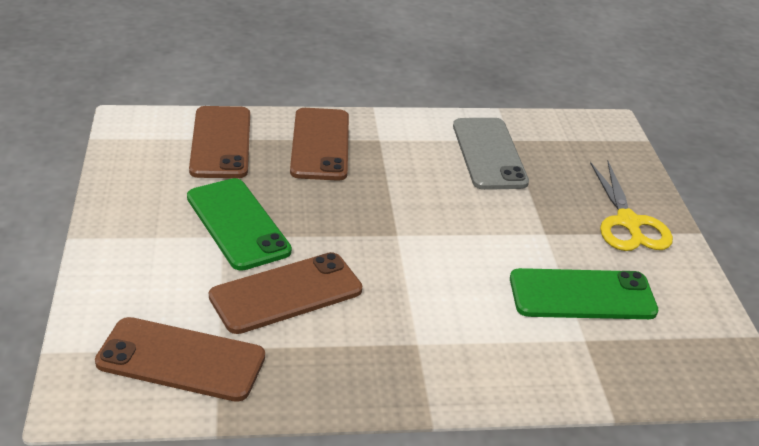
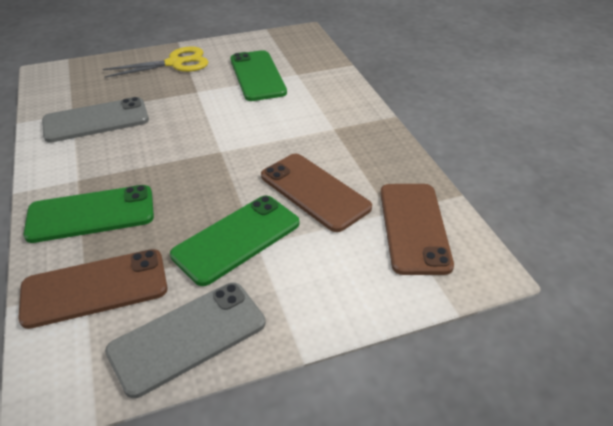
camera: 100 degrees left, 5 degrees up
(135, 182) = (188, 337): none -> grey phone
(320, 144) = (91, 214): brown phone -> green phone

